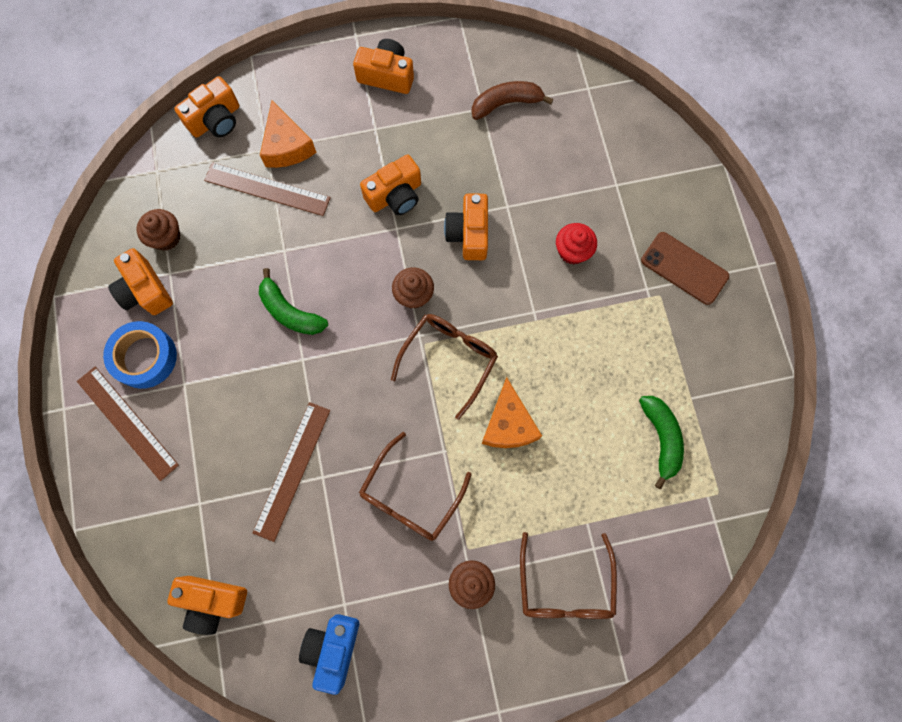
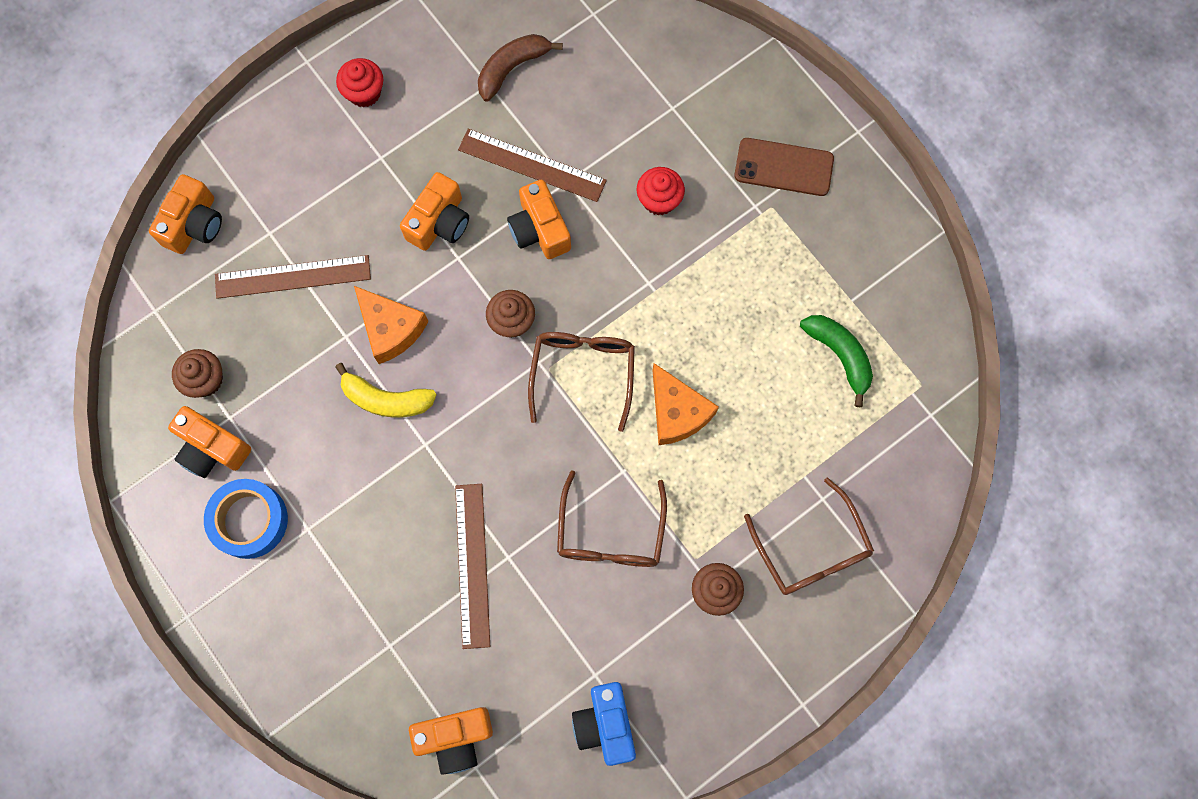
camera: 25 degrees left, 0 degrees up
(127, 422) = (266, 598): brown ruler -> brown ruler (532, 165)
(287, 146) = (290, 219): orange cheese -> orange cheese (390, 328)
(290, 312) = (386, 399): green banana -> yellow banana
(387, 75) = (364, 92): orange camera -> red cupcake

